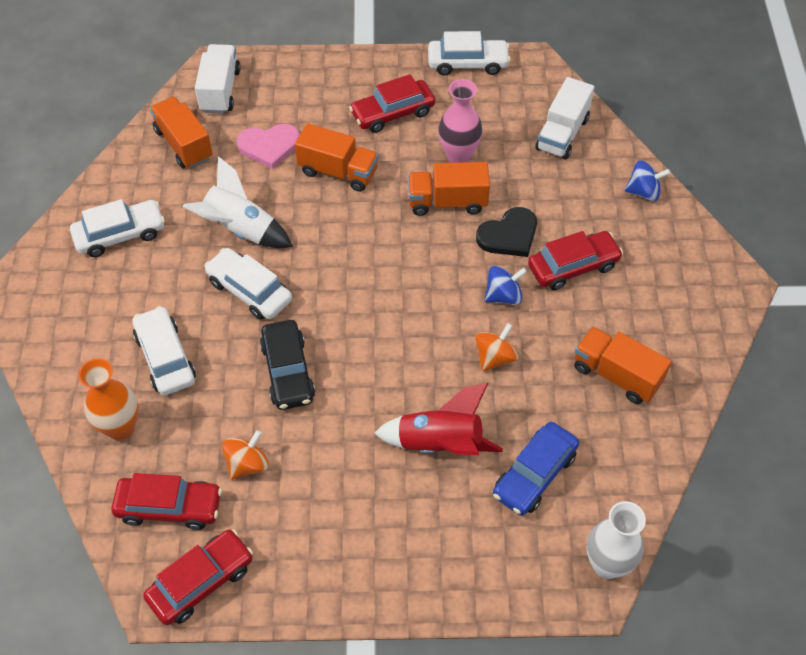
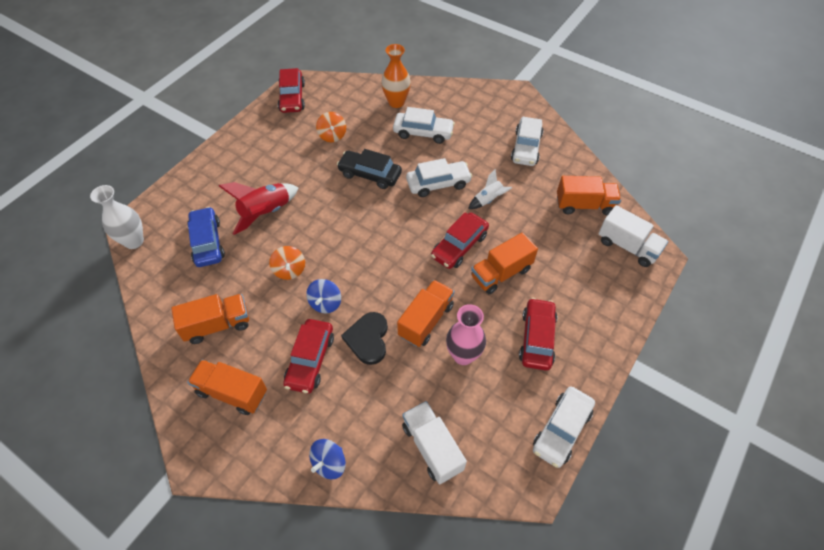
camera: 125 degrees right, 0 degrees up
(169, 507) = (338, 102): red car -> red car (459, 246)
(240, 229) = (488, 200): white rocket -> white rocket, size x0.58
(269, 146) = (552, 247): pink heart -> none
(663, 306) = (232, 392): none -> orange truck

